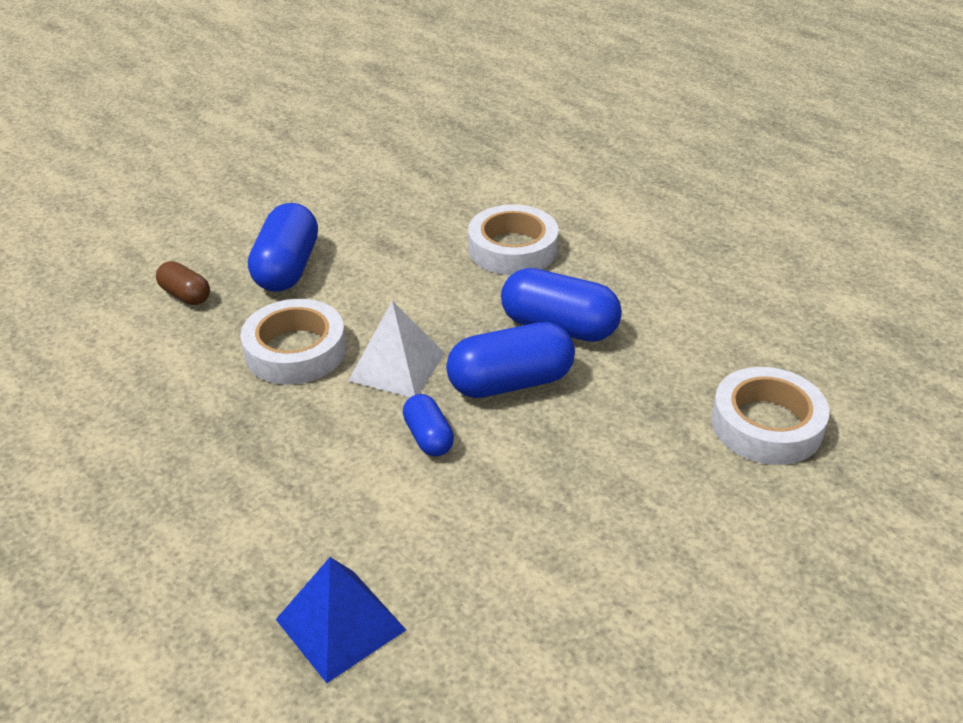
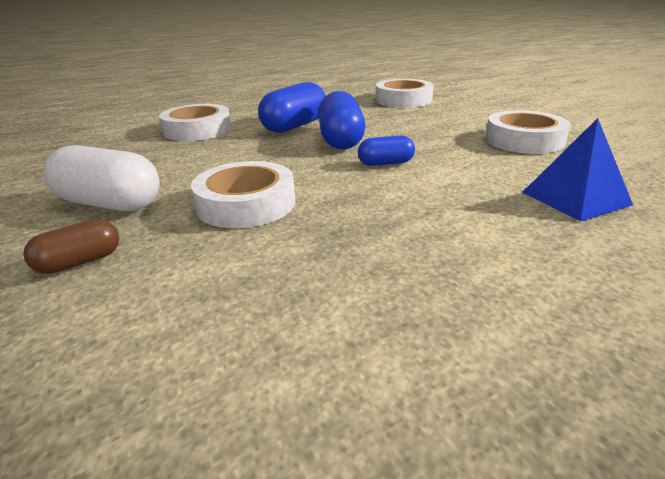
camera: 75 degrees left, 10 degrees down
(287, 268) = (110, 204): blue capsule -> white capsule
(397, 366) = (300, 168): white pyramid -> none
(569, 590) = (524, 140): none -> white tape

